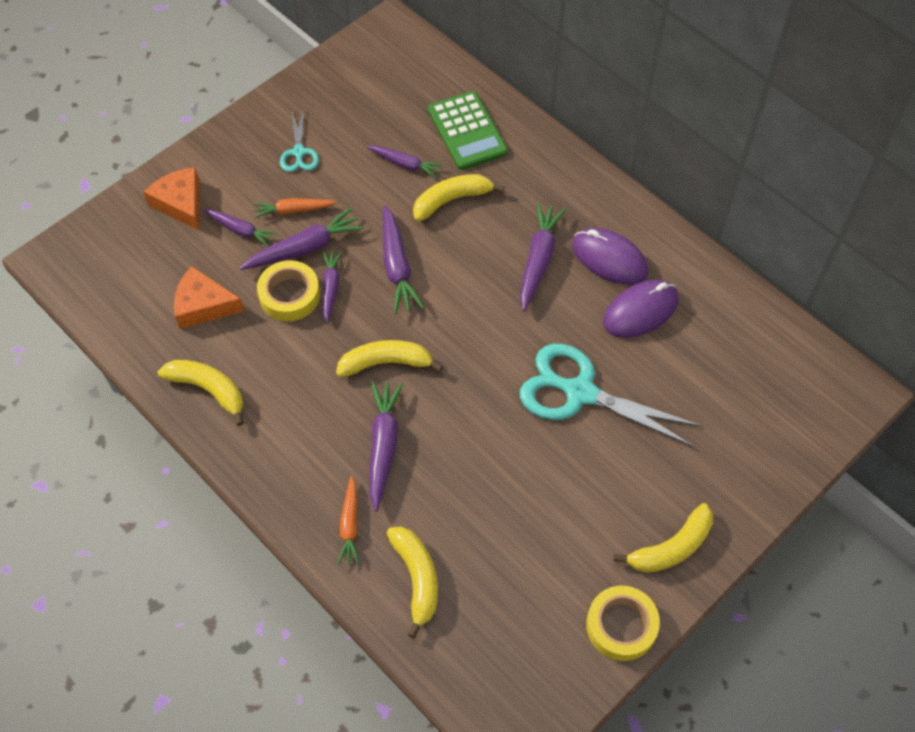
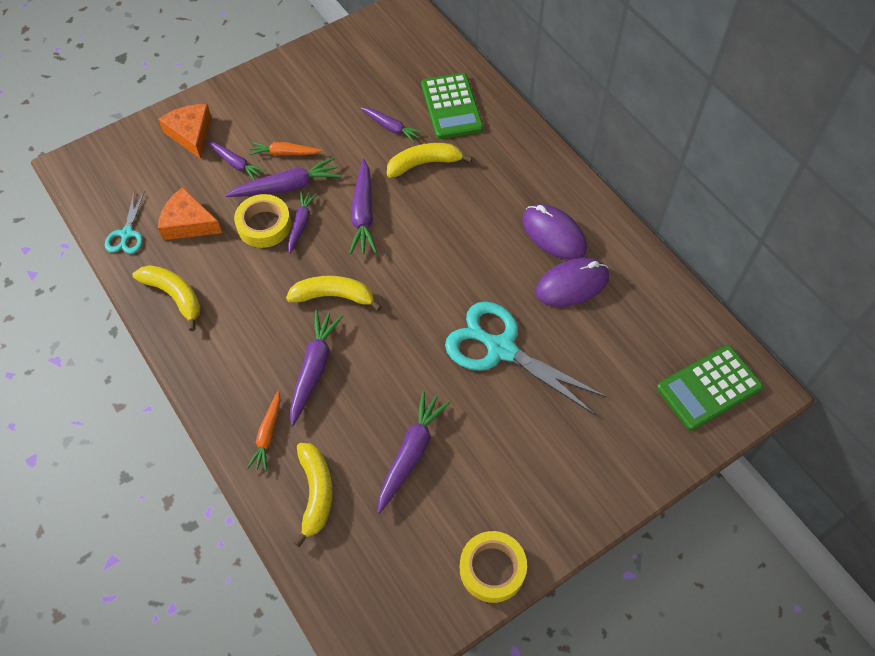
camera: 10 degrees right, 0 degrees up
(299, 152) = (302, 105): turquoise scissors -> turquoise scissors (127, 234)
(538, 260) = (489, 226): purple carrot -> purple carrot (411, 453)
(671, 548) = (554, 504): yellow banana -> none
(805, 399) = (708, 388): none -> green calculator

